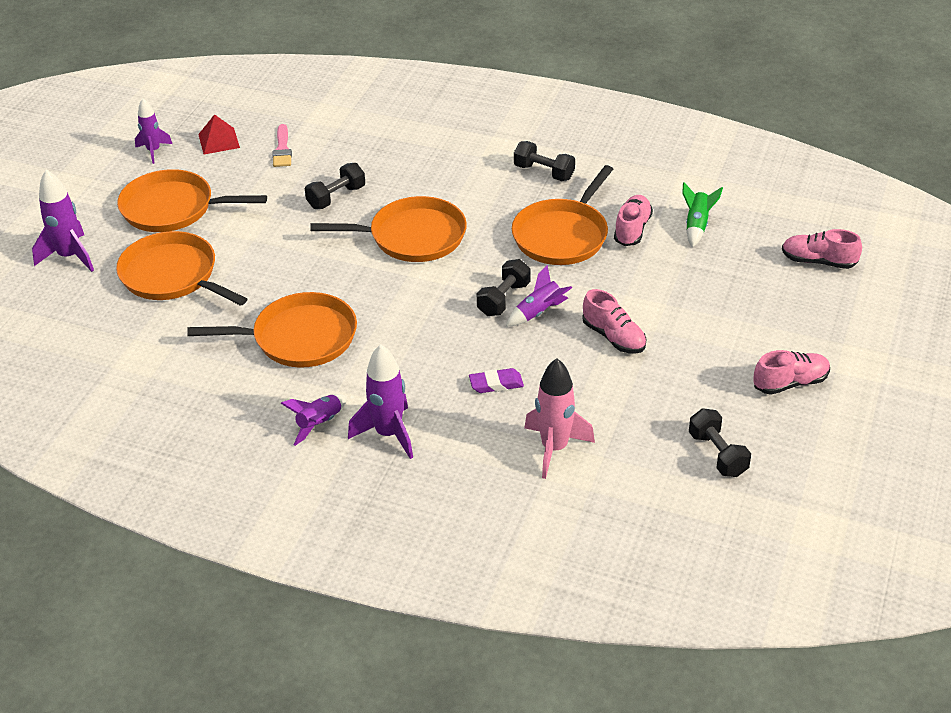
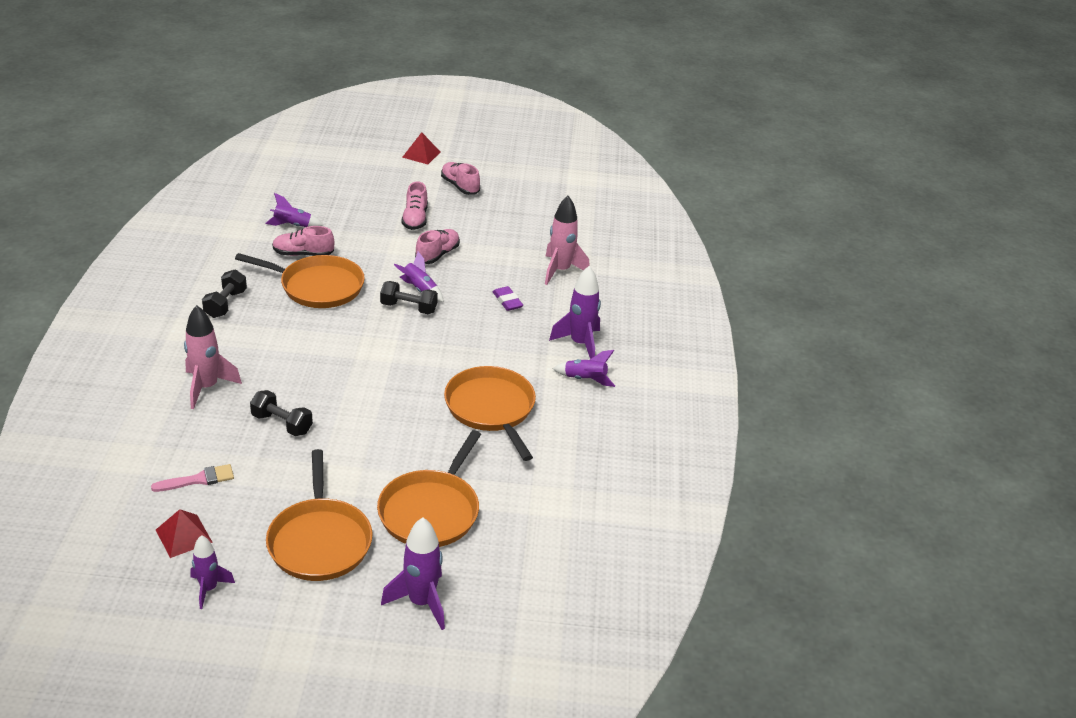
camera: 110 degrees left, 5 degrees down
(408, 157) = (207, 387): none -> pink rocket
(412, 237) = (336, 366): orange pan -> none
(697, 225) = (292, 225): green rocket -> purple rocket
(717, 454) = (537, 210): black dumbbell -> none
(818, 261) = (327, 176): pink shoe -> pink shoe (415, 219)
(886, 356) = (421, 154): none -> red pyramid

